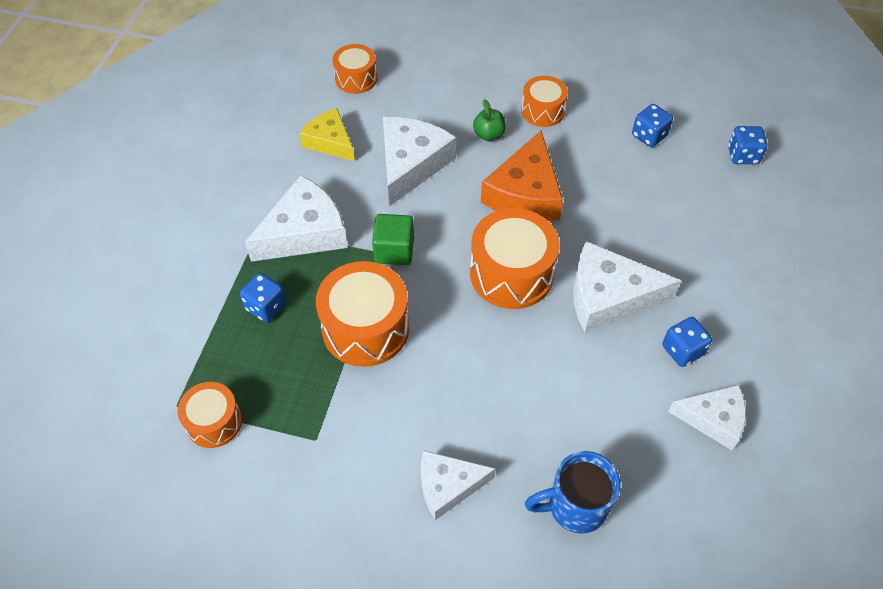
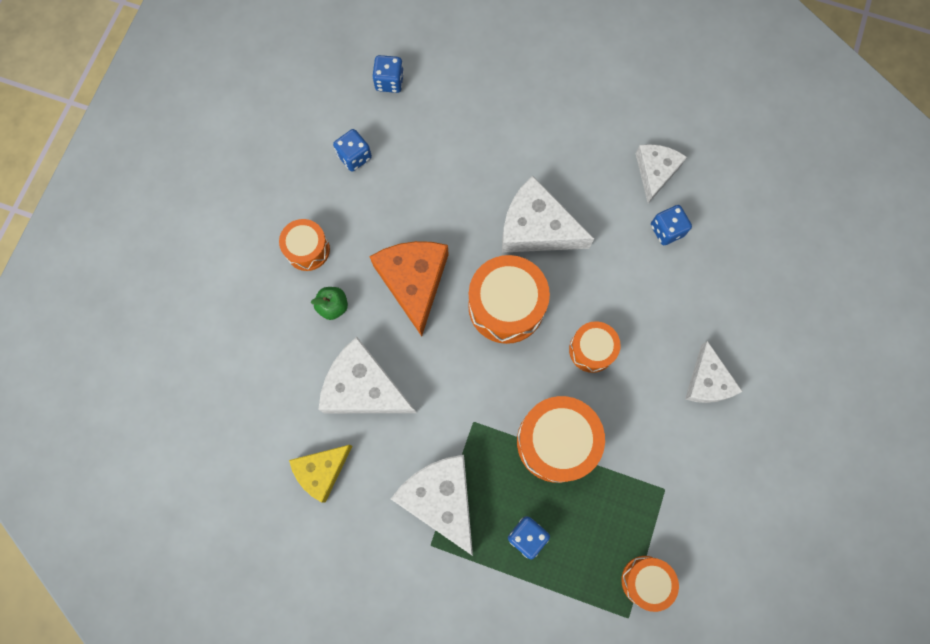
camera: 85 degrees left, 20 degrees up
(356, 78) = (230, 440): orange drum -> orange drum (591, 350)
(394, 250) = (471, 411): green cube -> none
(525, 193) = (413, 281): orange cheese -> orange cheese turned 120 degrees counterclockwise
(575, 506) = (725, 287): blue mug -> none
(608, 296) = (536, 227): white cheese -> white cheese turned 105 degrees clockwise
(682, 350) = (593, 180): blue dice -> blue dice (667, 230)

